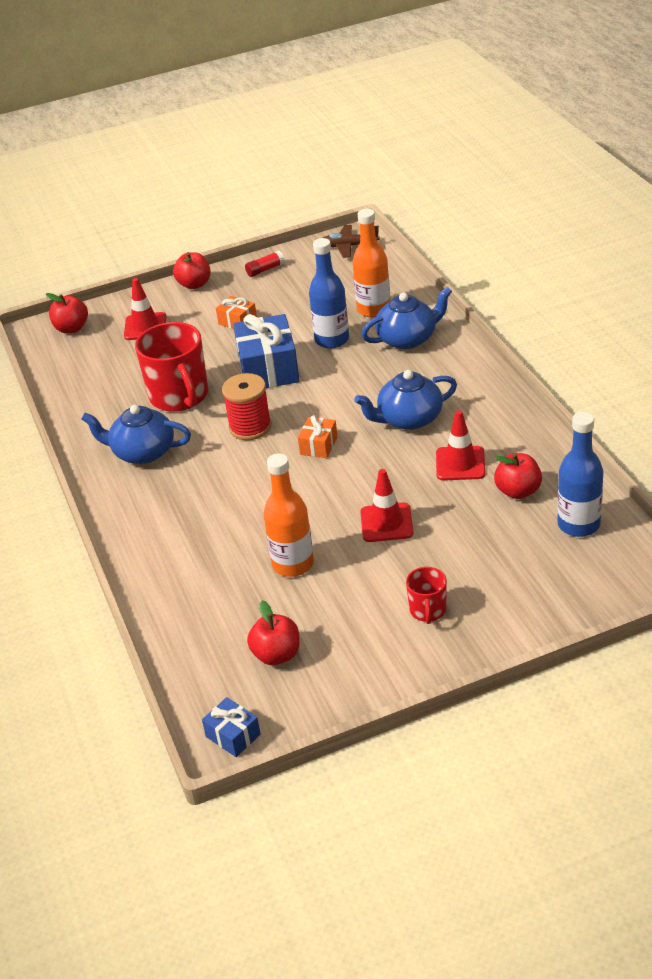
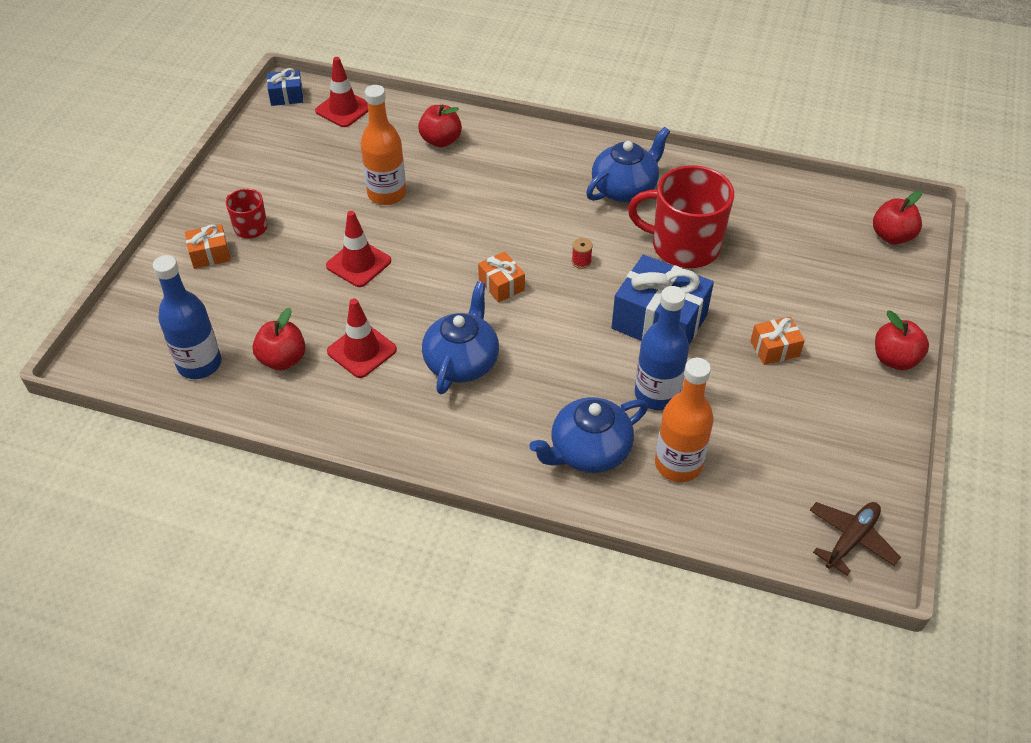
camera: 125 degrees right, 10 degrees up
(145, 327) = (839, 283): red traffic cone -> red traffic cone (344, 109)
(250, 427) = (581, 261): red spool -> red spool, size x0.42
(265, 270) = (869, 431): red glue stick -> none
(276, 655) = (318, 143): red apple -> red apple (441, 141)
(407, 339) = (589, 451): blue teapot -> blue teapot turned 45 degrees clockwise
(484, 607) = (210, 254): none -> orange gift

